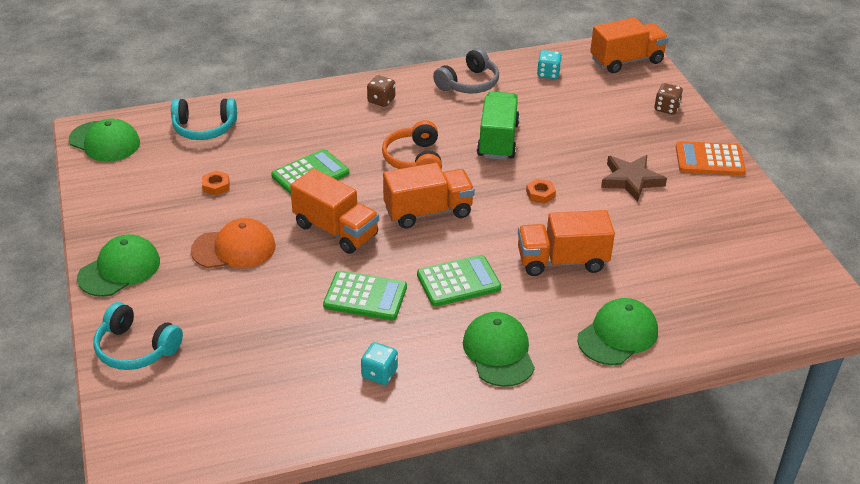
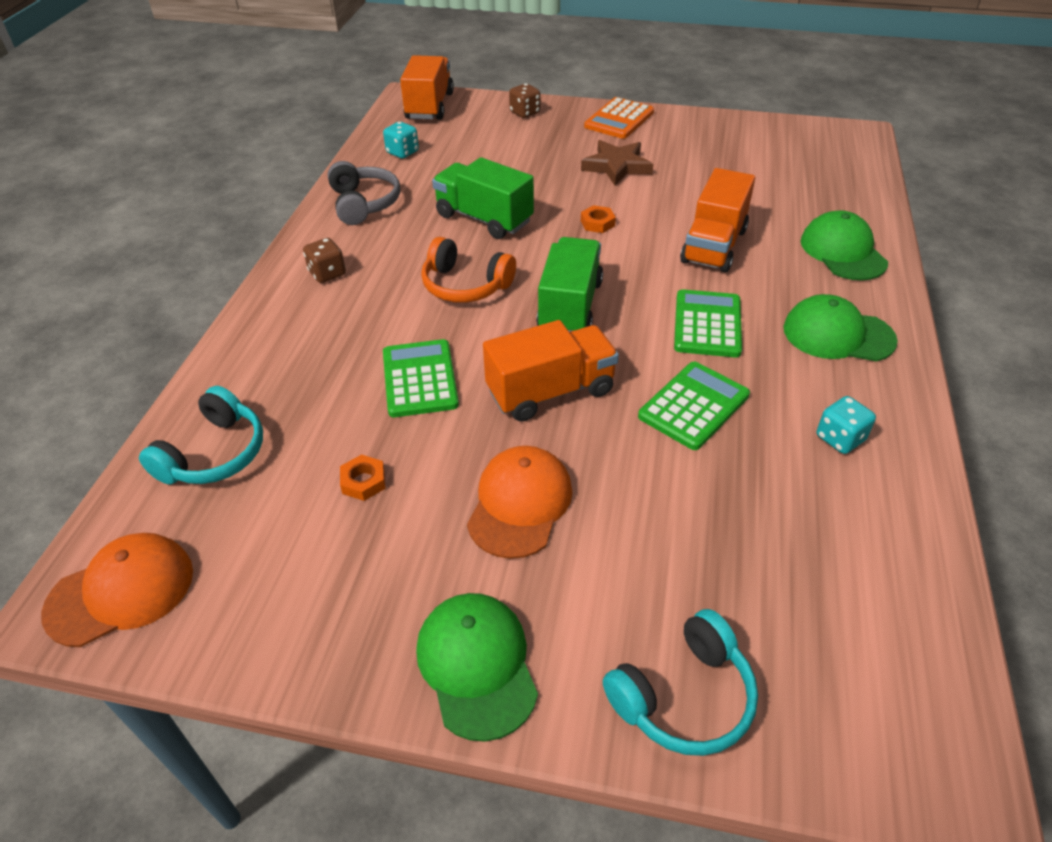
camera: 60 degrees left, 5 degrees up
(105, 142) = (121, 591): green cap -> orange cap
(428, 212) = (570, 306): orange truck -> green truck

